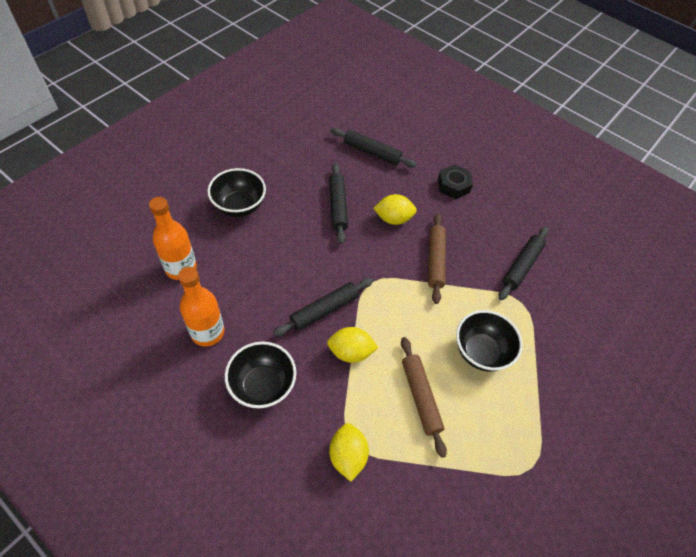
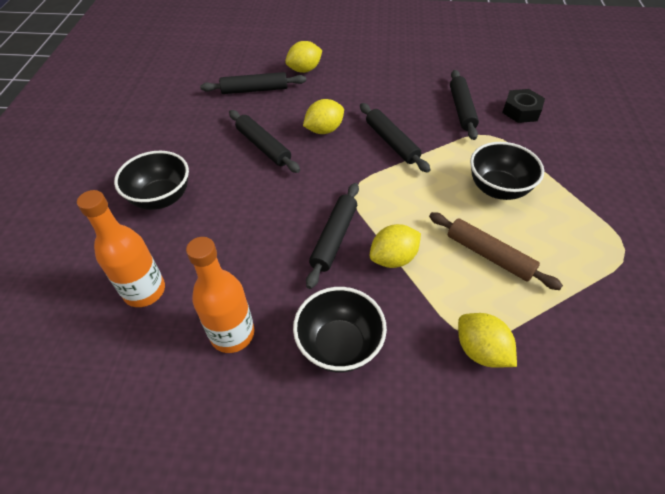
camera: 30 degrees left, 5 degrees down
(425, 155) = (304, 70): none -> yellow lemon
(435, 261) = (391, 142): brown rolling pin -> black rolling pin
(453, 185) = (350, 80): black nut -> black nut (521, 111)

